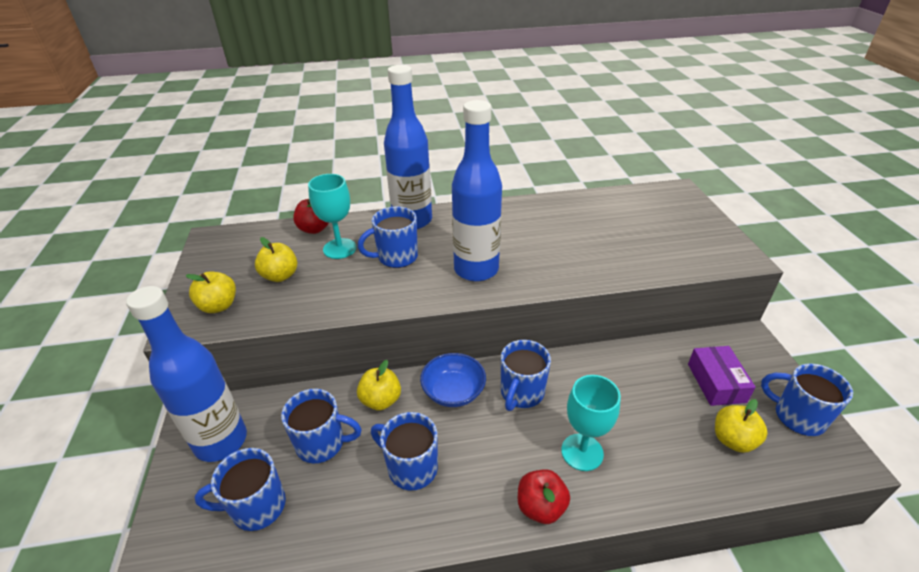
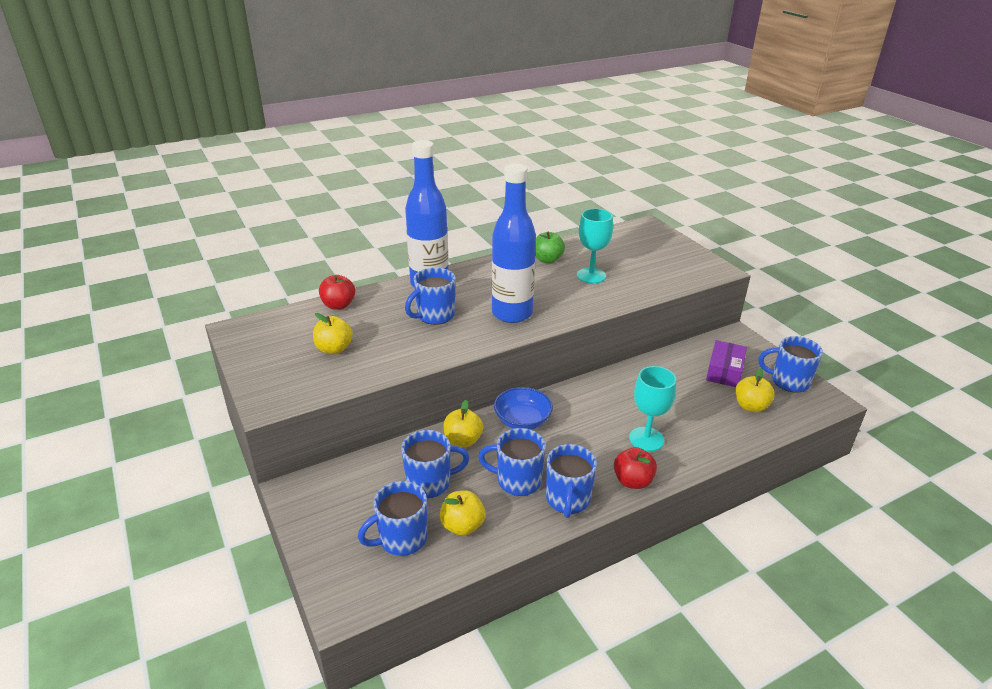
camera: 20 degrees left, 5 degrees down
(219, 306) = (292, 383): yellow apple -> yellow apple (462, 526)
(221, 441) = (334, 503): blue bottle -> none
(339, 248) = (376, 317): turquoise goblet -> turquoise goblet (591, 276)
(521, 393) = (579, 410): blue mug -> blue mug (567, 500)
(547, 213) = (547, 260): none -> green apple
(716, 383) = (724, 371): purple box -> purple box turned 45 degrees clockwise

